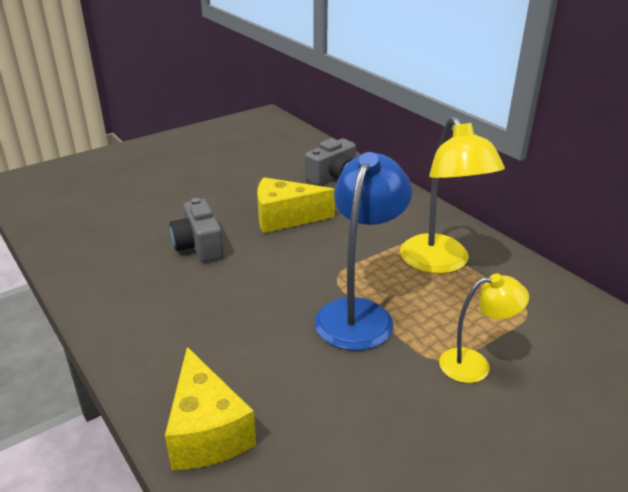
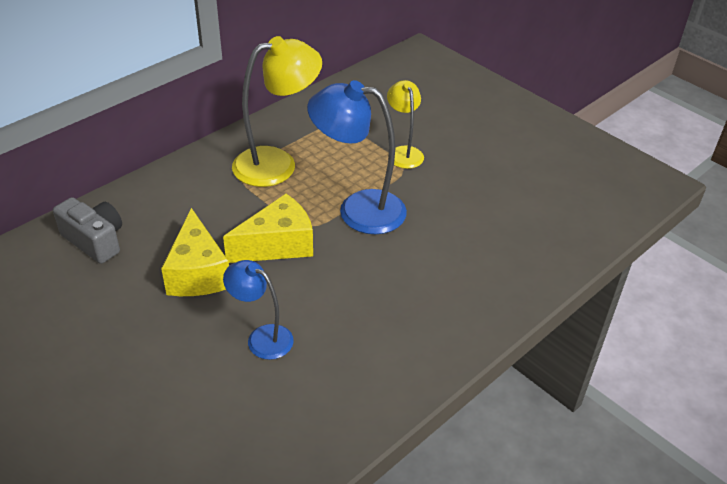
camera: 100 degrees left, 10 degrees up
(199, 246) = (262, 337): grey camera -> blue lamp
(207, 431) = (512, 280): yellow cheese -> yellow cheese (278, 245)

